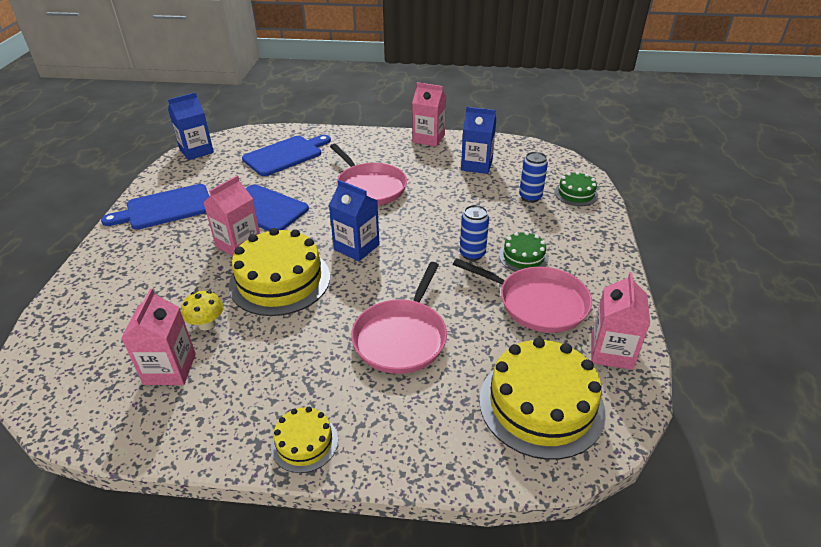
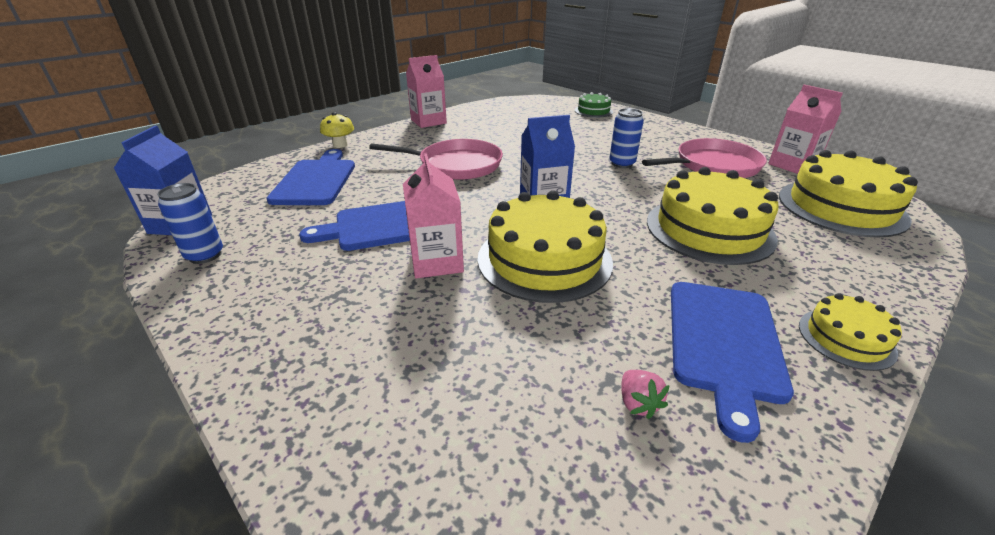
camera: 50 degrees left, 5 degrees down
(165, 208) = (260, 288): blue cutting board -> blue cutting board (723, 343)
(170, 369) = (638, 403): pink carton -> pink strawberry
(207, 324) = (569, 338): yellow mushroom -> yellow mushroom (340, 145)
(401, 337) = (709, 229): pink pan -> yellow cake
(476, 165) = (501, 121): blue carton -> none
(523, 257) = (649, 150): green cake -> none
(530, 197) = (575, 123): blue can -> blue can (205, 255)

